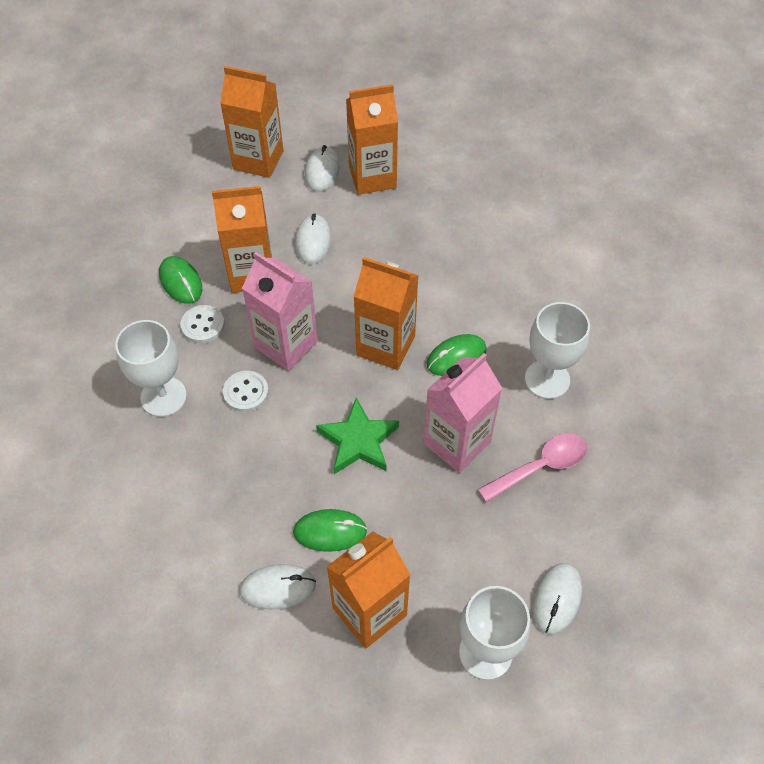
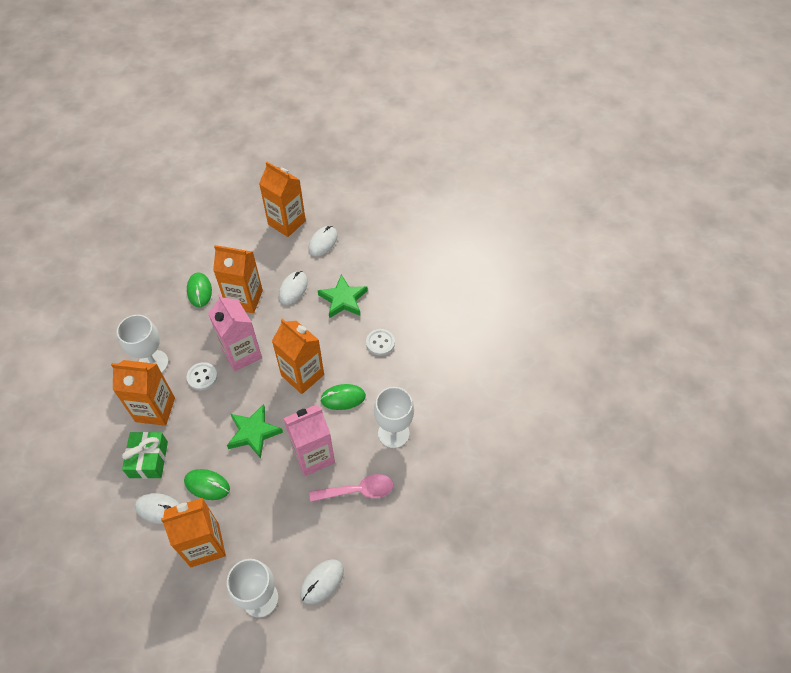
camera: 20 degrees right, 0 degrees up
(203, 325) = (198, 324): white button -> white button (380, 343)
(226, 527) = (148, 459): none -> green gift
(372, 177) = (353, 256): orange carton -> orange carton (155, 409)
(388, 234) = (343, 299): none -> green star

